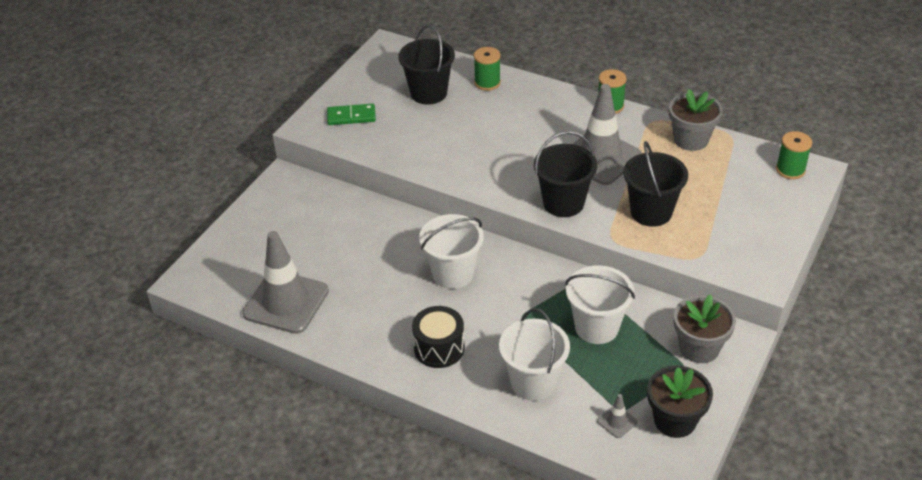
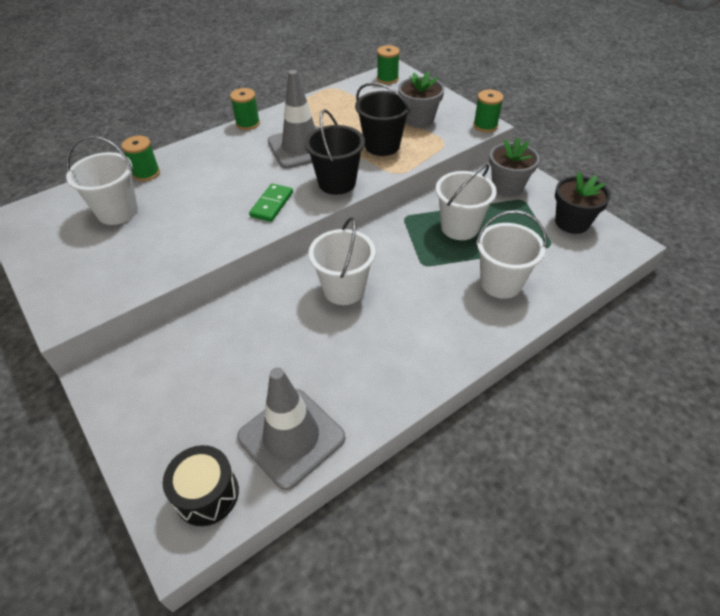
camera: 65 degrees left, 5 degrees up
(351, 116) = (88, 276): green domino -> green domino (272, 204)
(428, 93) = (117, 212): black bucket -> white bucket
(439, 348) = (430, 330): black drum -> black drum (207, 494)
(617, 421) = (562, 251): grey traffic cone -> none
(691, 139) = (321, 103): grey flower pot -> grey flower pot (419, 120)
(761, 281) = (485, 126): none -> green spool

